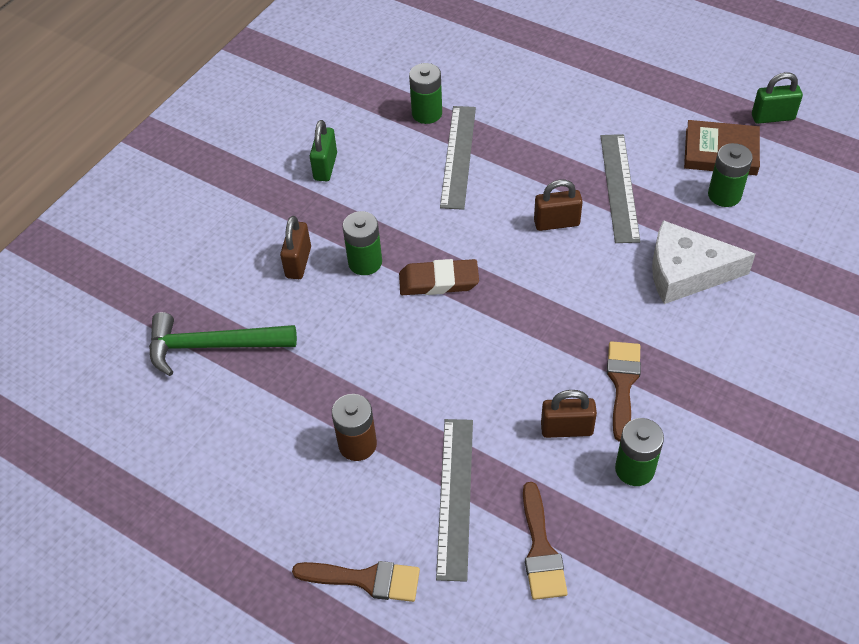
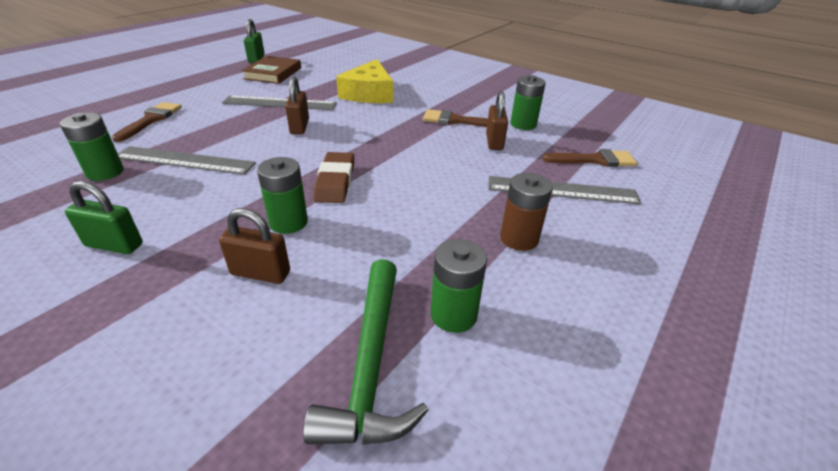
camera: 90 degrees left, 15 degrees down
(366, 579) = (659, 240): brown brush -> brown brush (151, 120)
(686, 272) = (369, 93): white cheese -> yellow cheese
(724, 195) = (311, 77): green battery -> green battery (453, 315)

